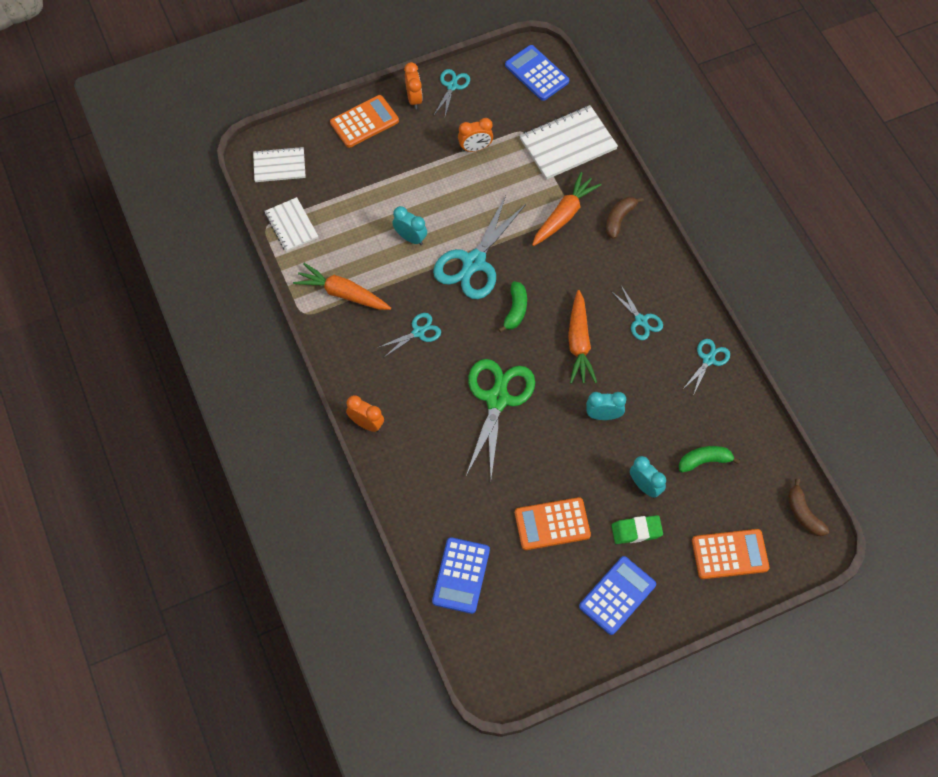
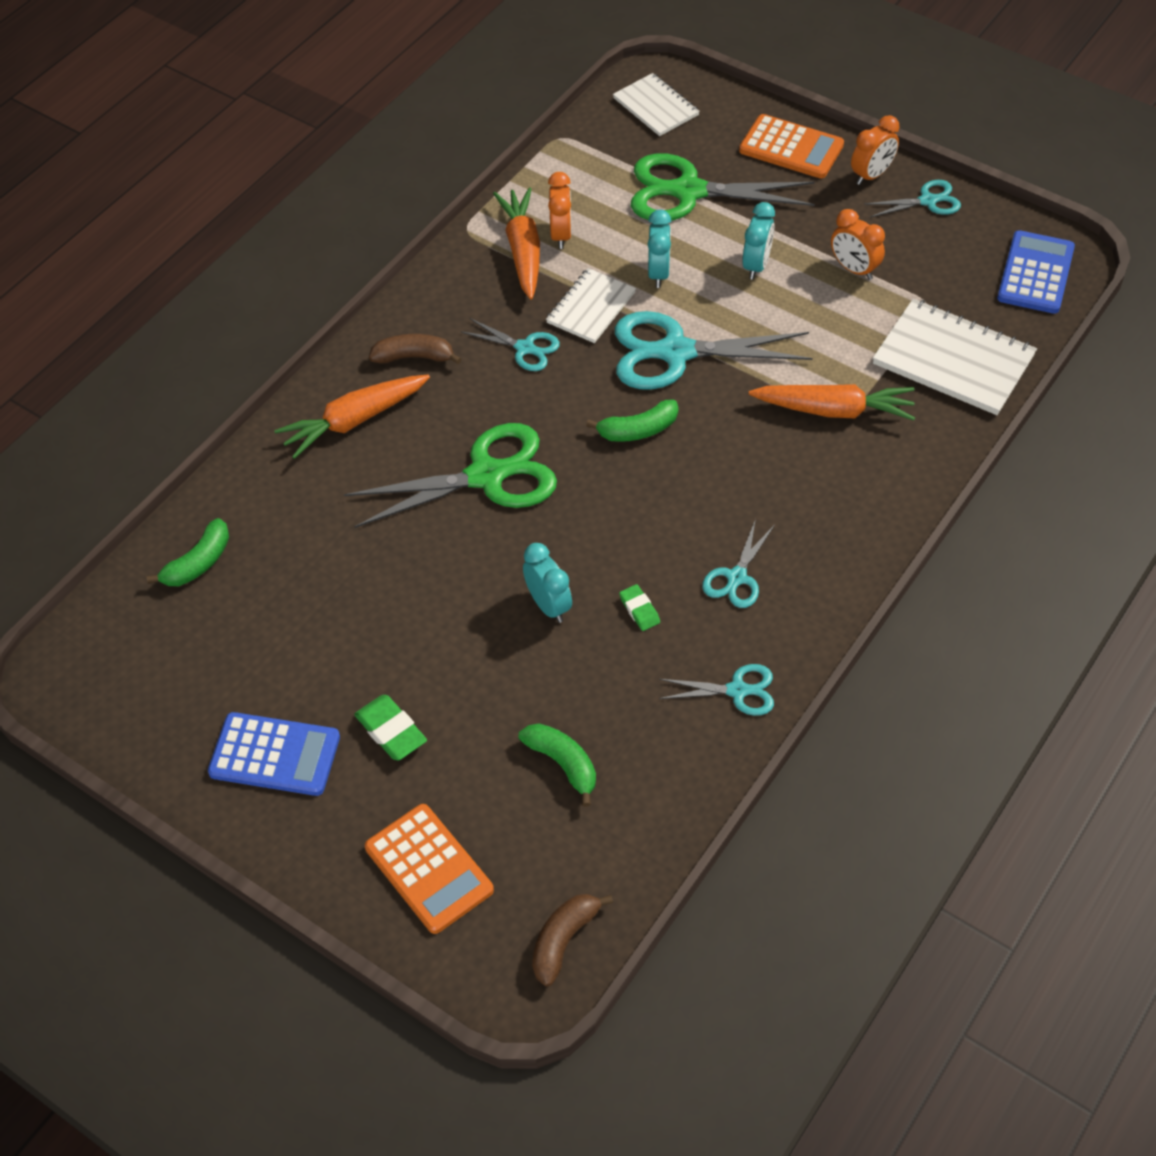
camera: 60 degrees right, 10 degrees down
(291, 225) = (580, 158): white notebook -> white notebook (591, 307)
(360, 189) = (688, 192): none -> green scissors
(366, 424) = (354, 363): orange clock -> orange clock (561, 235)
(461, 575) = (198, 563): blue calculator -> green banana
(552, 524) = (337, 626): orange calculator -> none
(579, 343) = (643, 523): orange carrot -> orange carrot (354, 421)
(619, 219) = (883, 474): brown banana -> brown banana (414, 357)
(633, 375) = (639, 610): none -> green eraser
(644, 486) = (469, 708): turquoise clock -> turquoise clock (756, 265)

